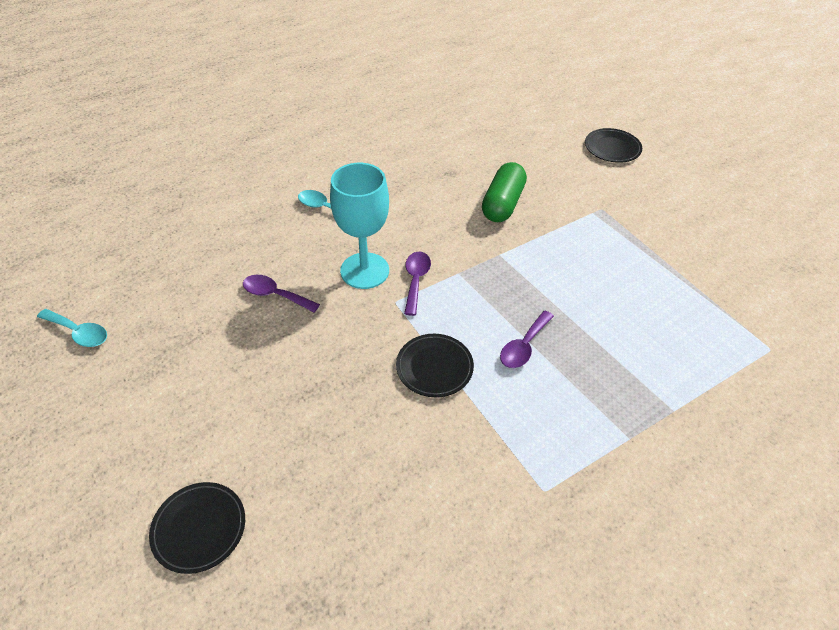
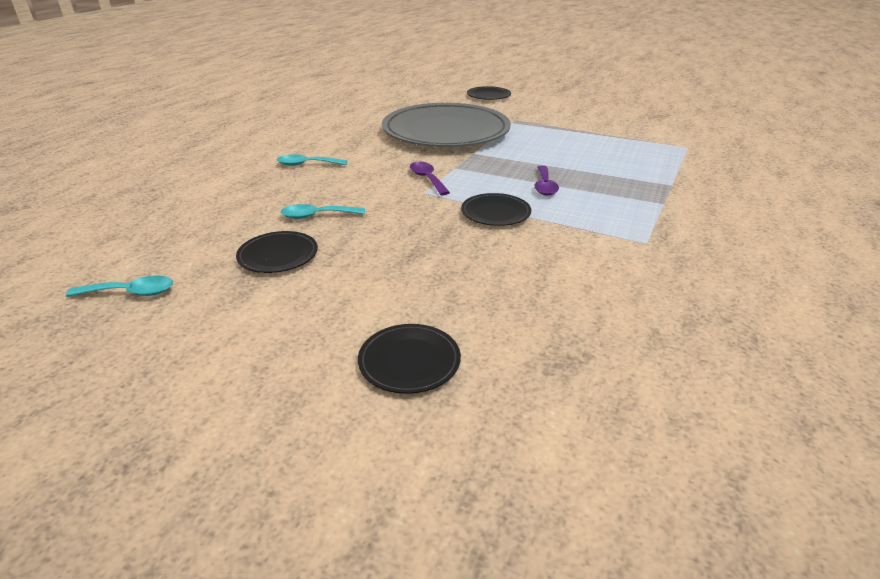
camera: 30 degrees left, 15 degrees down
(206, 338) = (278, 255): none -> black plate
(275, 295) = (317, 216): purple spoon -> turquoise spoon
(364, 271) = (380, 185): turquoise goblet -> none
(502, 204) = (446, 132): green capsule -> grey plate

